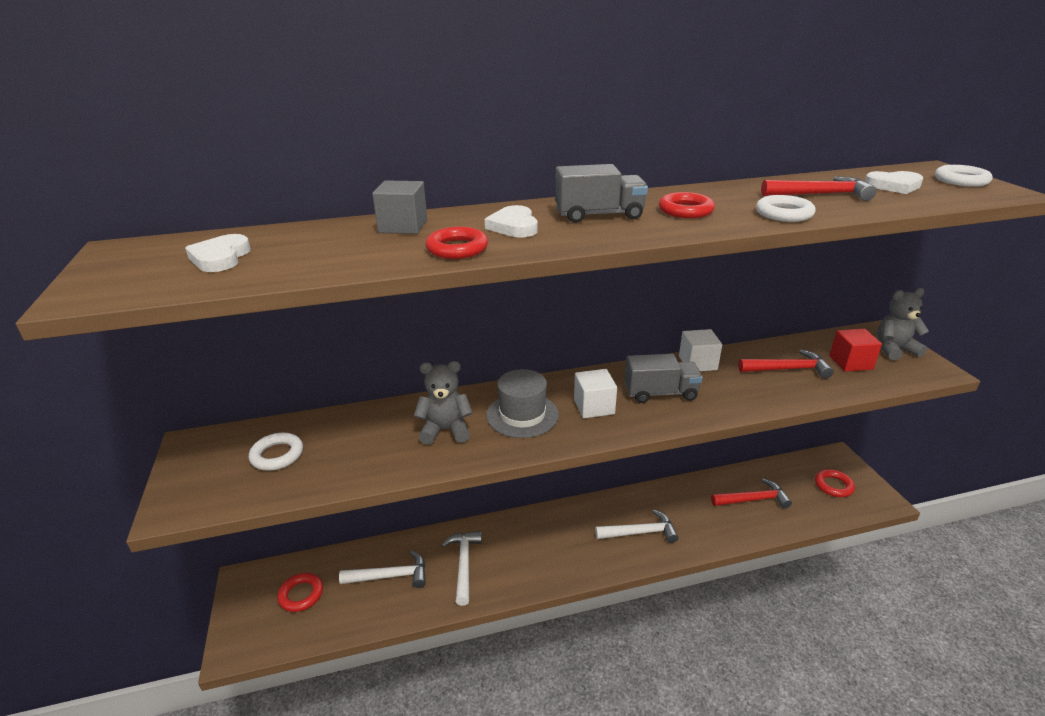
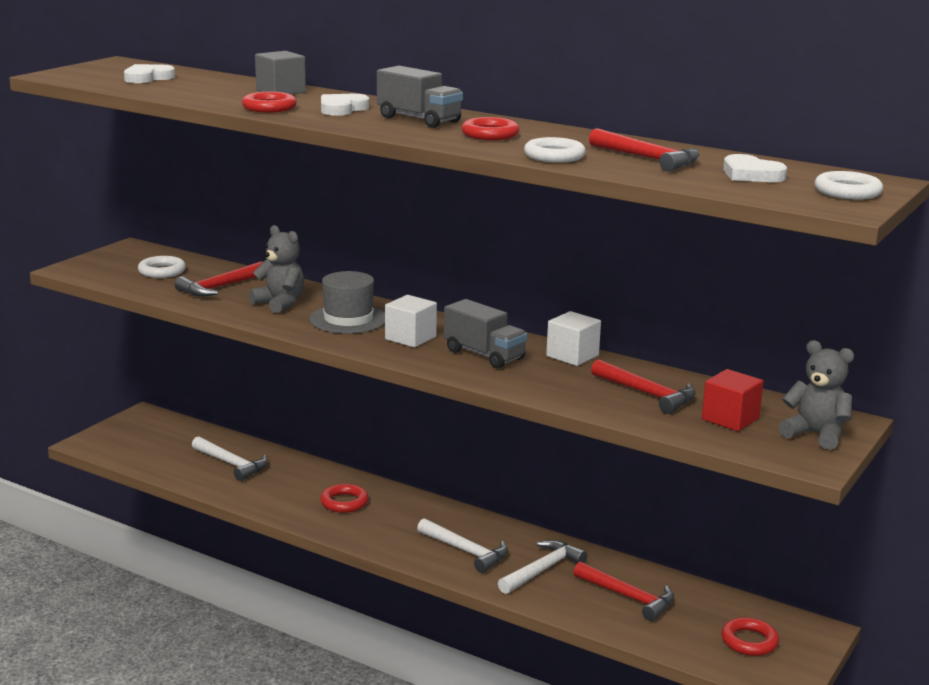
camera: 45 degrees right, 10 degrees down
(301, 594) = (163, 441): red ring -> red ring (344, 502)
(364, 443) = (219, 287): none -> red hammer
(464, 564) = (291, 487): white hammer -> white hammer (543, 570)

